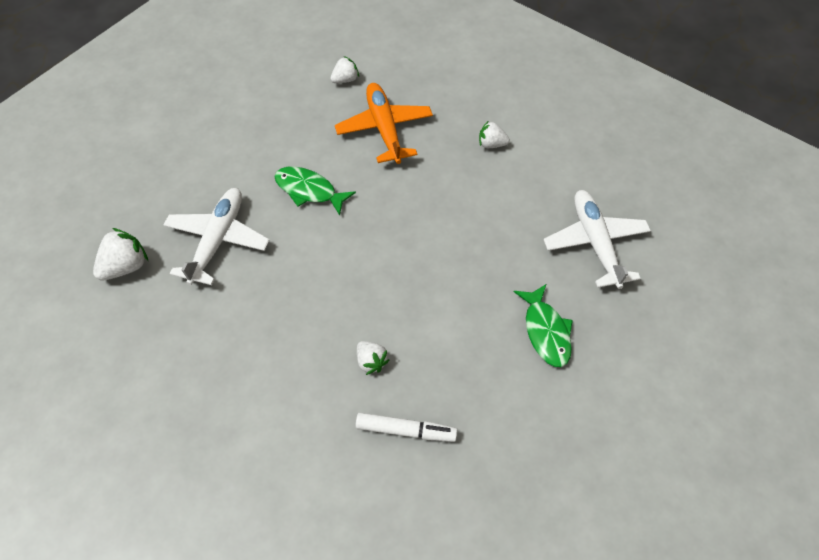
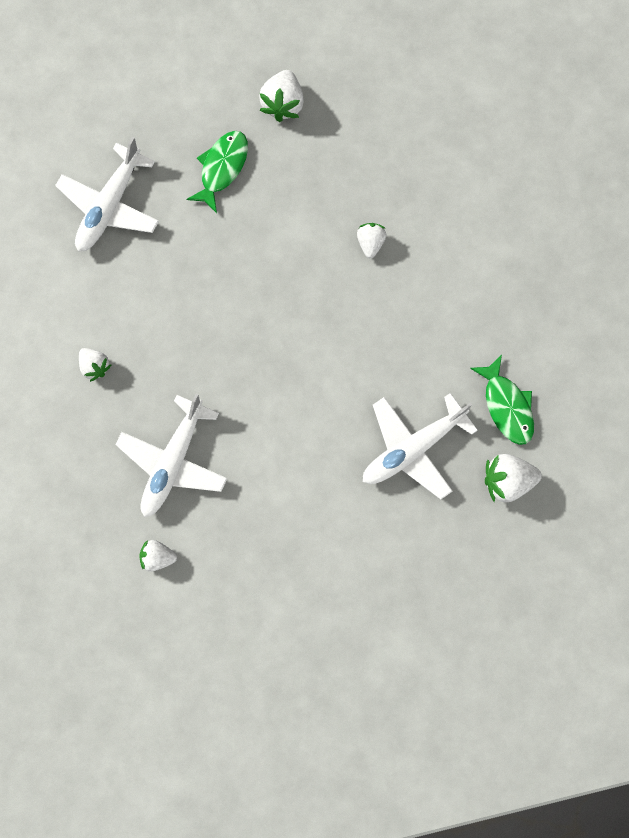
camera: 140 degrees left, 20 degrees up
(309, 190) = (297, 442): green fish -> green fish (506, 406)
(384, 129) = (174, 461): orange plane -> white plane
(405, 430) = (386, 176): white marker -> none
(553, 425) = (283, 104): none -> white strawberry

